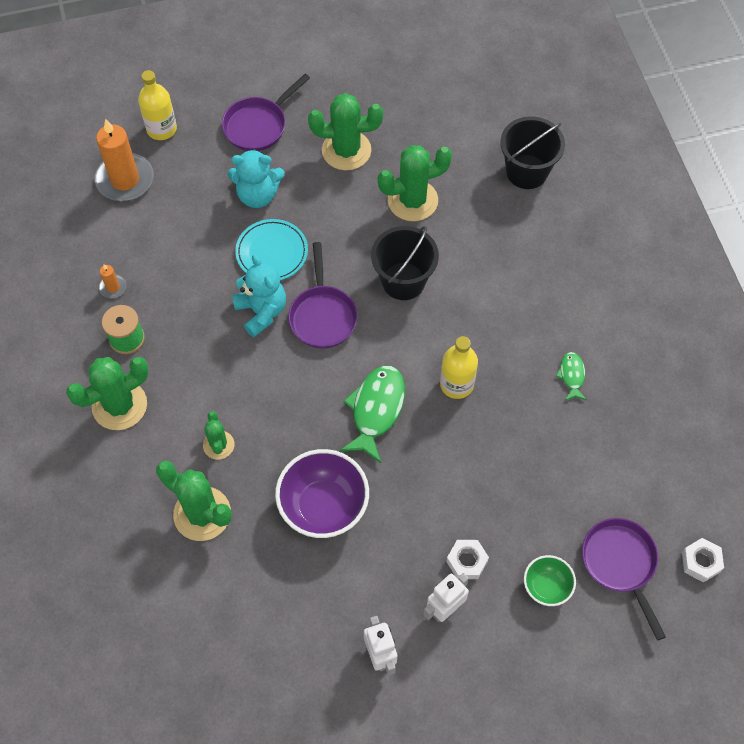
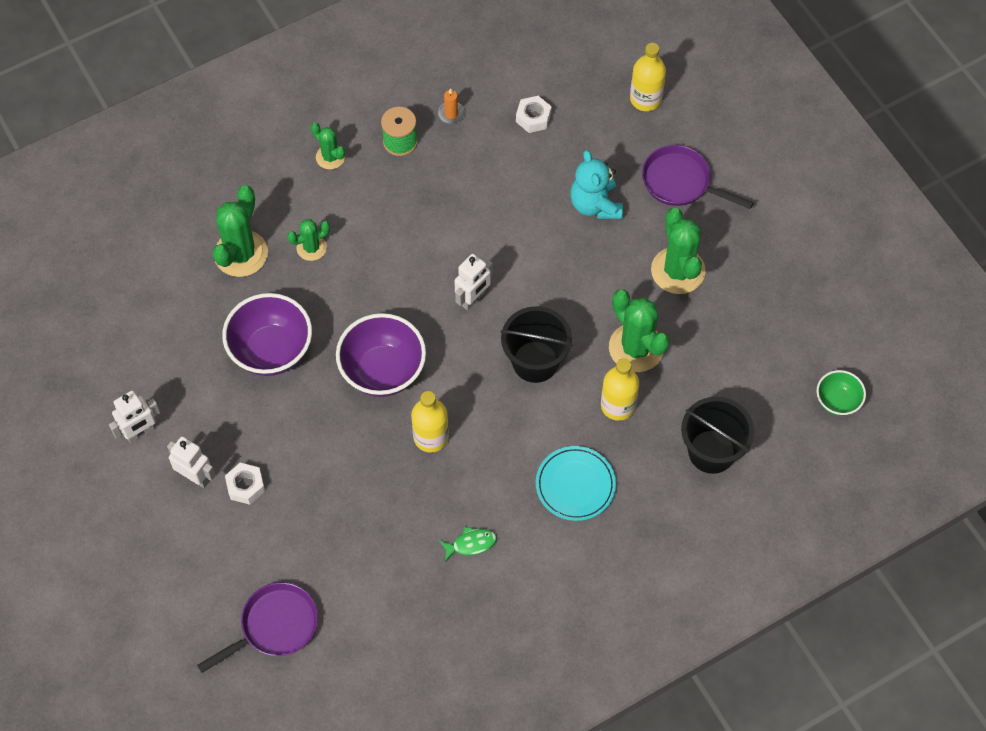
camera: 75 degrees right, 0 degrees up
(119, 405) = (330, 157): green cactus -> green cactus, size x0.56
(125, 180) = (574, 86): orange candle -> none
(261, 311) = (462, 245): turquoise teddy bear -> none
(272, 252) = (531, 235): turquoise plate -> turquoise plate (575, 485)
(323, 316) = (473, 299): purple pan -> white robot
(376, 410) = (383, 371): green fish -> purple bowl
(465, 228) = (618, 405): none -> yellow bottle
(546, 587) = (236, 562): green bowl -> green bowl (837, 401)
(700, 562) = (294, 703): white nut -> white nut (533, 118)

